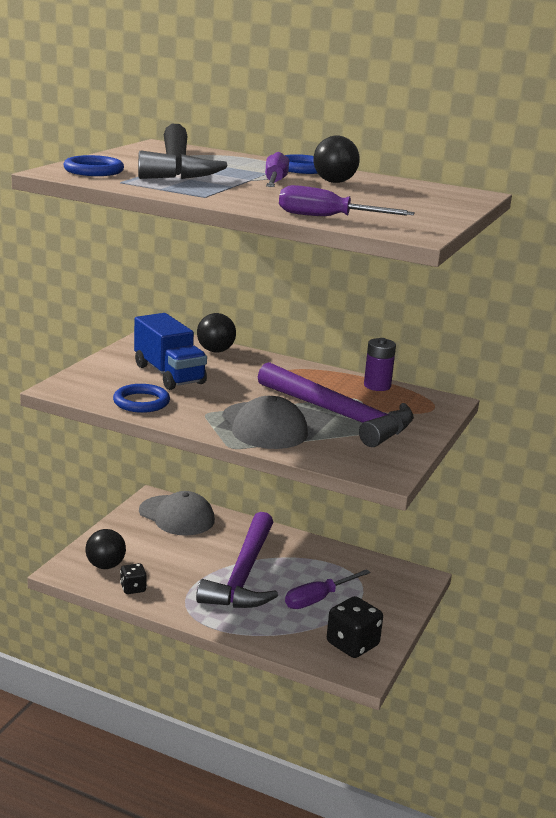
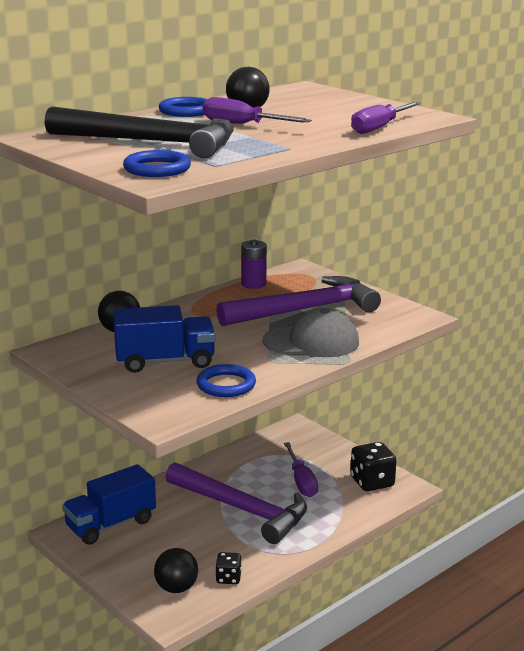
camera: 65 degrees left, 0 degrees up
(177, 516) = (111, 524): grey cap -> blue truck

